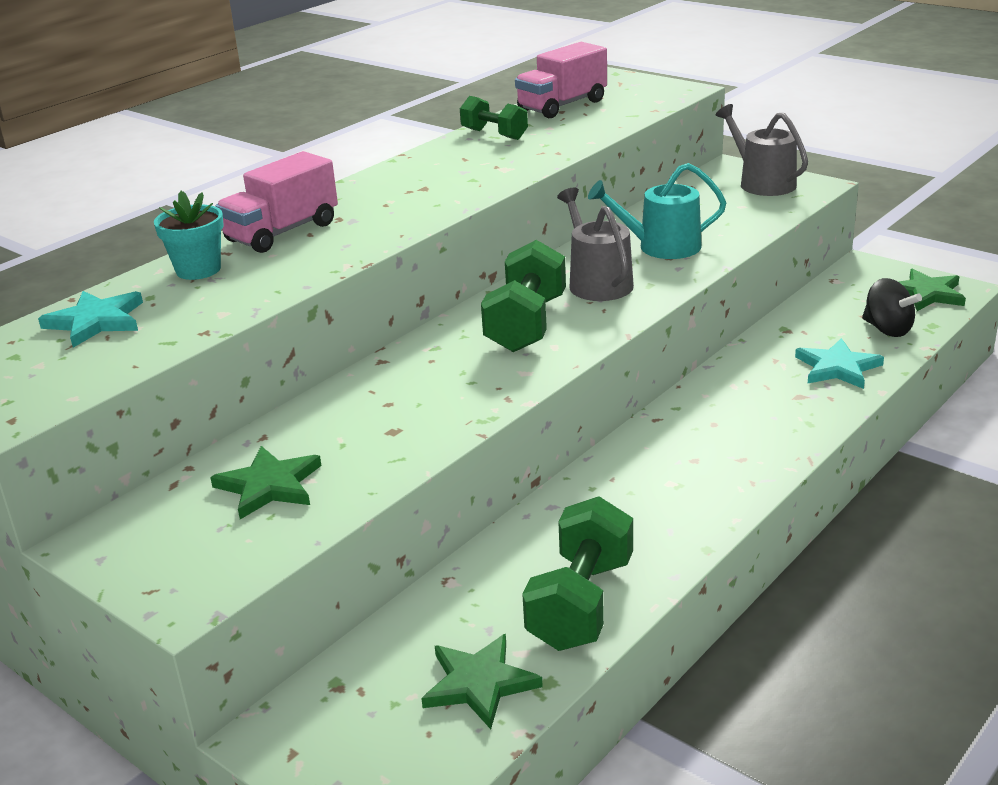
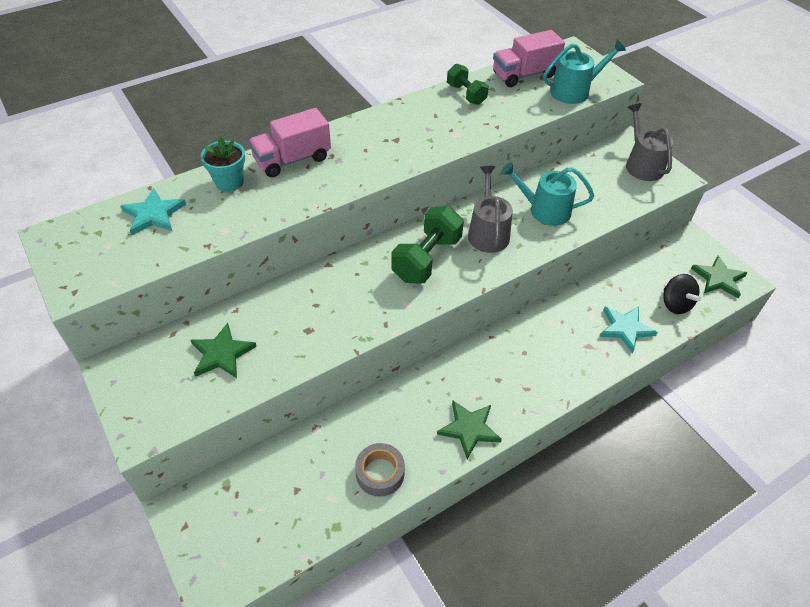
camera: 15 degrees right, 20 degrees up
(479, 683) = (299, 513): green star -> green star (469, 429)
(581, 603) = (380, 473): green dumbbell -> grey tape
(639, 107) = (574, 91): none -> turquoise watering can

